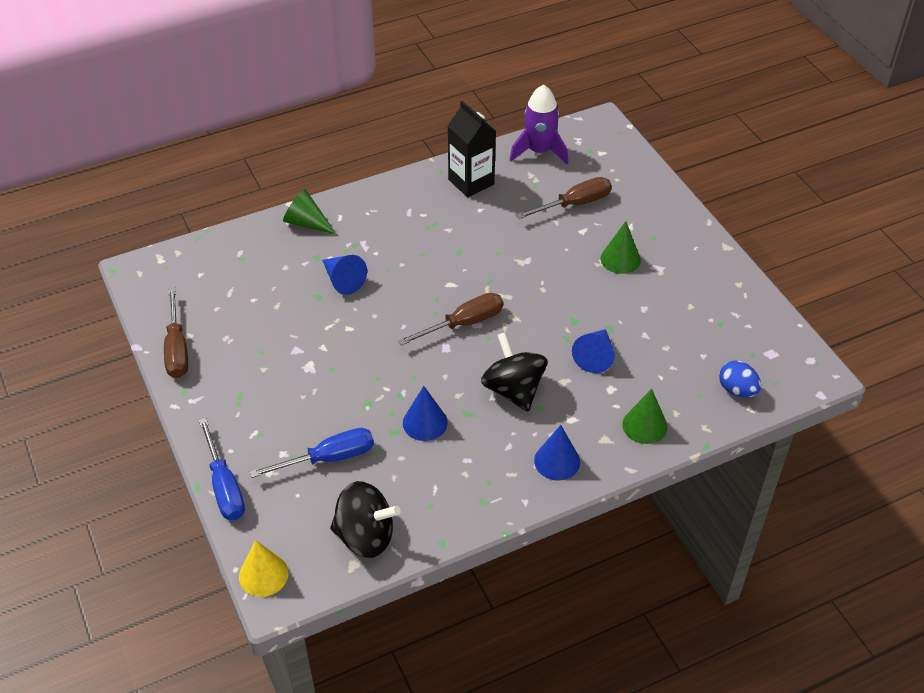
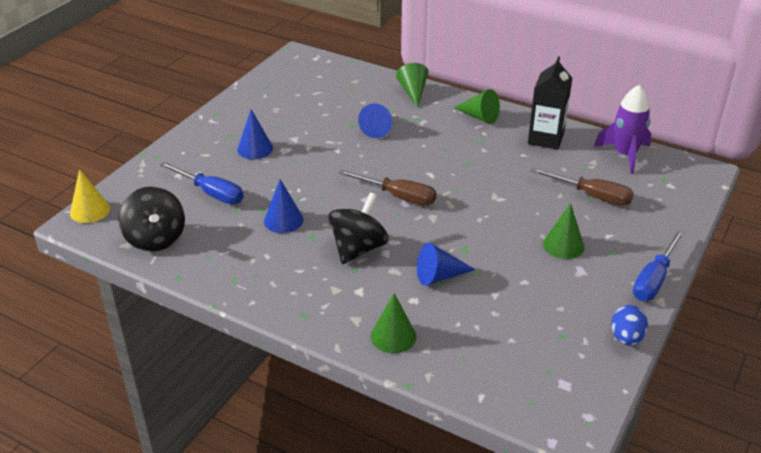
camera: 55 degrees right, 10 degrees down
(177, 348) = (248, 96): brown screwdriver -> none
(224, 486) = (151, 163): blue screwdriver -> blue screwdriver (654, 279)
(395, 202) = (479, 116): none -> green cone
(557, 461) = (307, 302): blue cone -> blue cone (255, 149)
(737, 390) = (494, 379): blue egg -> blue egg (626, 338)

